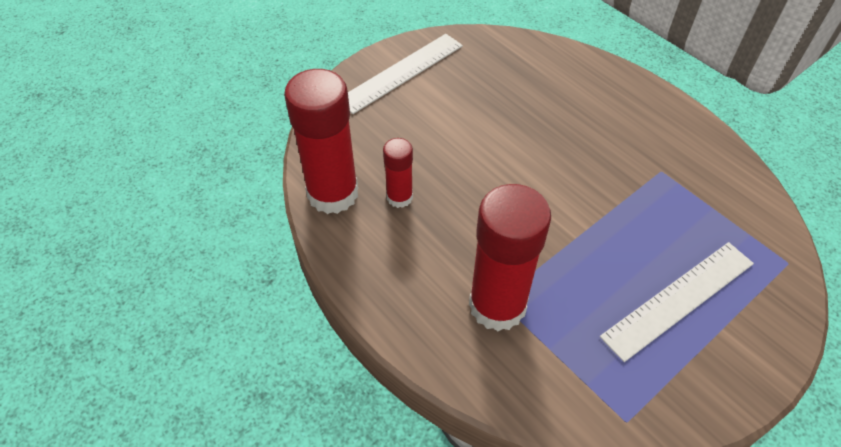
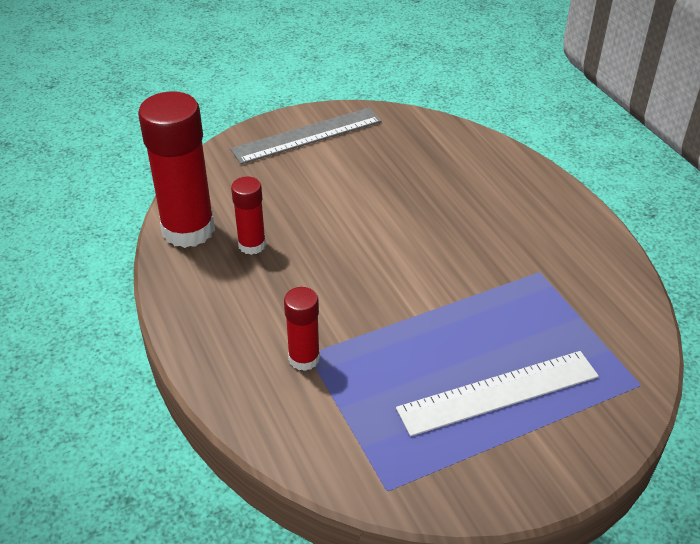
camera: 15 degrees right, 10 degrees down
(401, 72) = (307, 135): white ruler -> grey ruler
(497, 305) = (304, 358): red glue stick -> red glue stick, size x0.52

